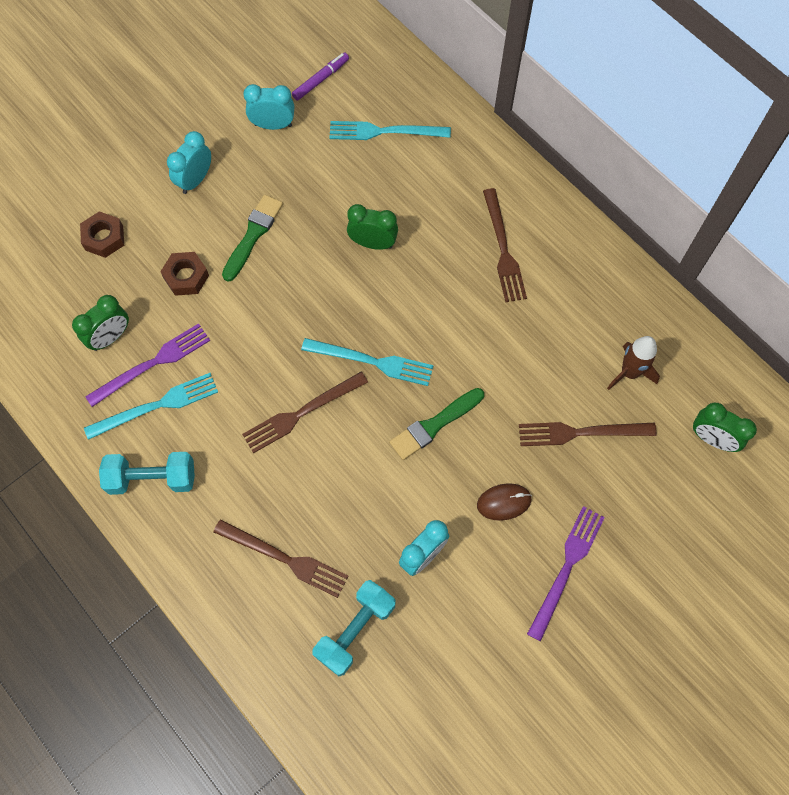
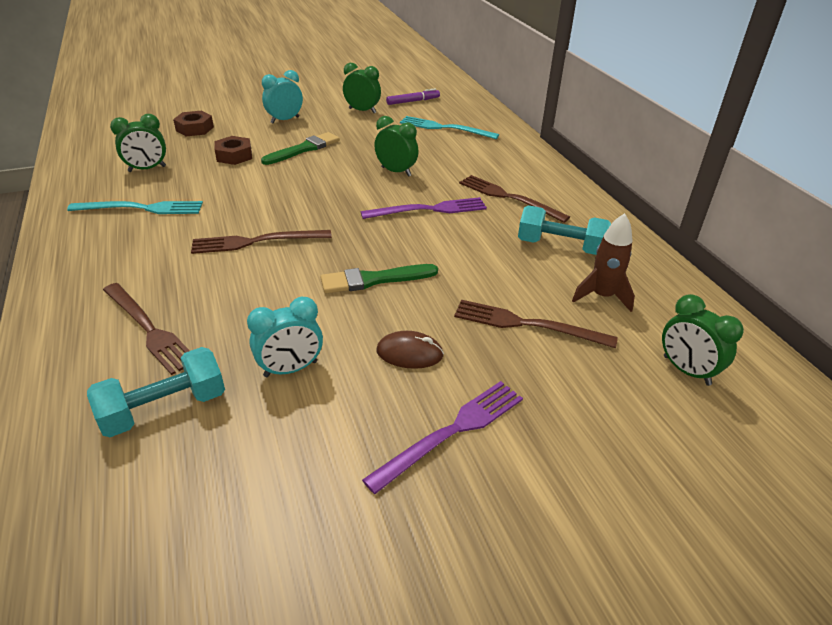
camera: 20 degrees right, 30 degrees down
(152, 478) = (91, 245): turquoise dumbbell -> turquoise dumbbell (560, 246)
(153, 364) = (163, 188): purple fork -> purple fork (429, 210)
(273, 125) = (362, 111): turquoise clock -> green clock
(372, 362) = (345, 229): turquoise fork -> none
(503, 249) = (509, 197): brown fork -> brown fork turned 120 degrees clockwise

